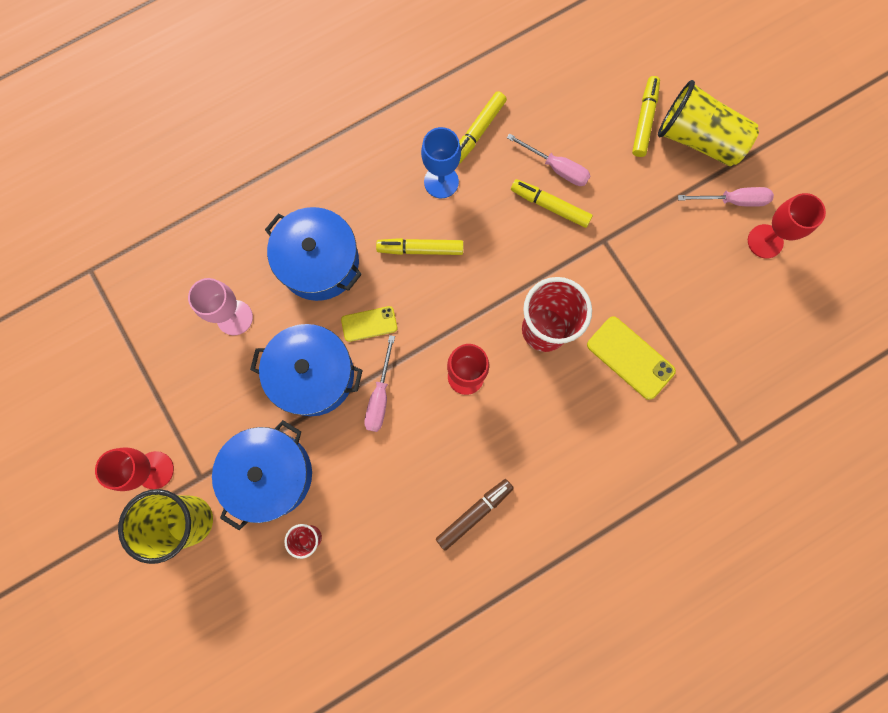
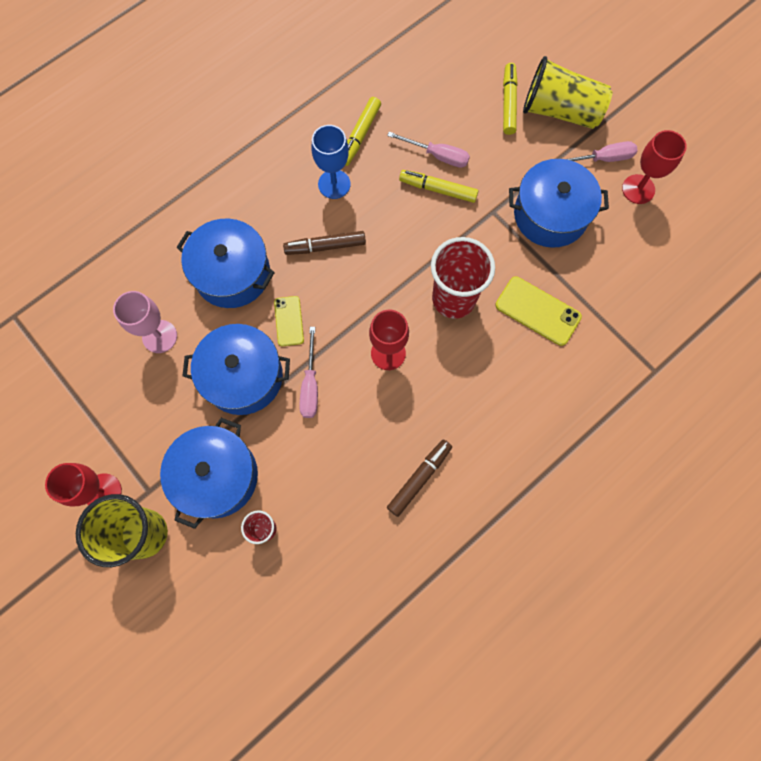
camera: 10 degrees left, 5 degrees down
(369, 324) = (289, 321): yellow phone -> yellow phone turned 75 degrees counterclockwise
(420, 249) = (325, 246): yellow marker -> brown marker
(664, 254) = (550, 215): none -> blue pot

